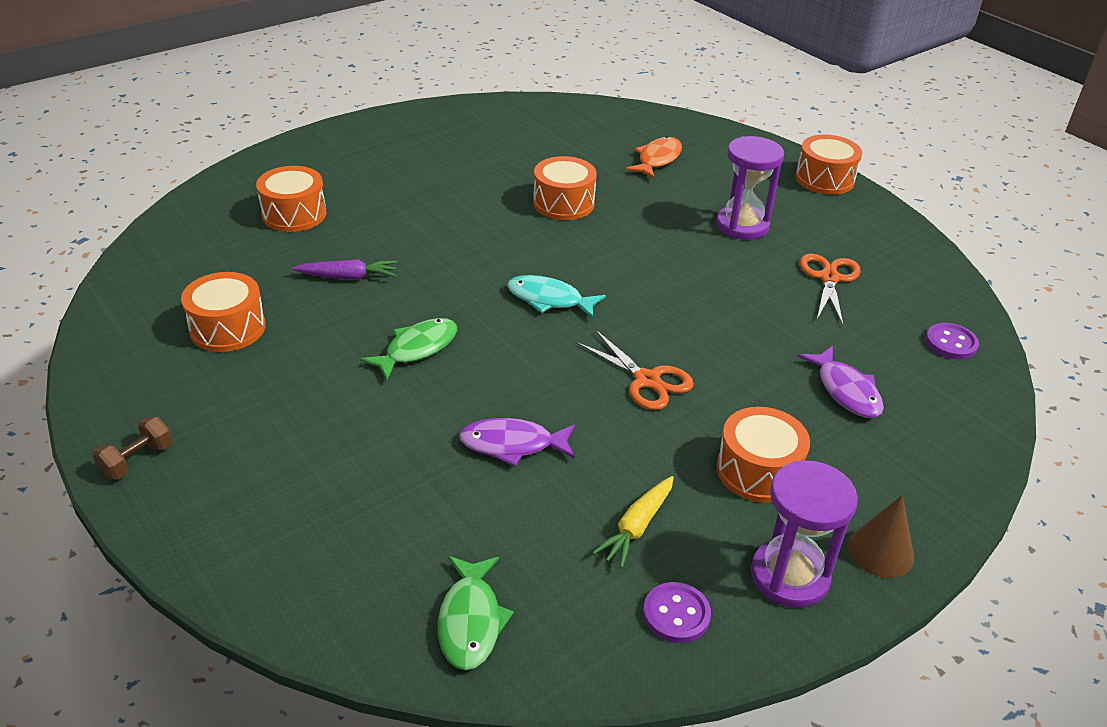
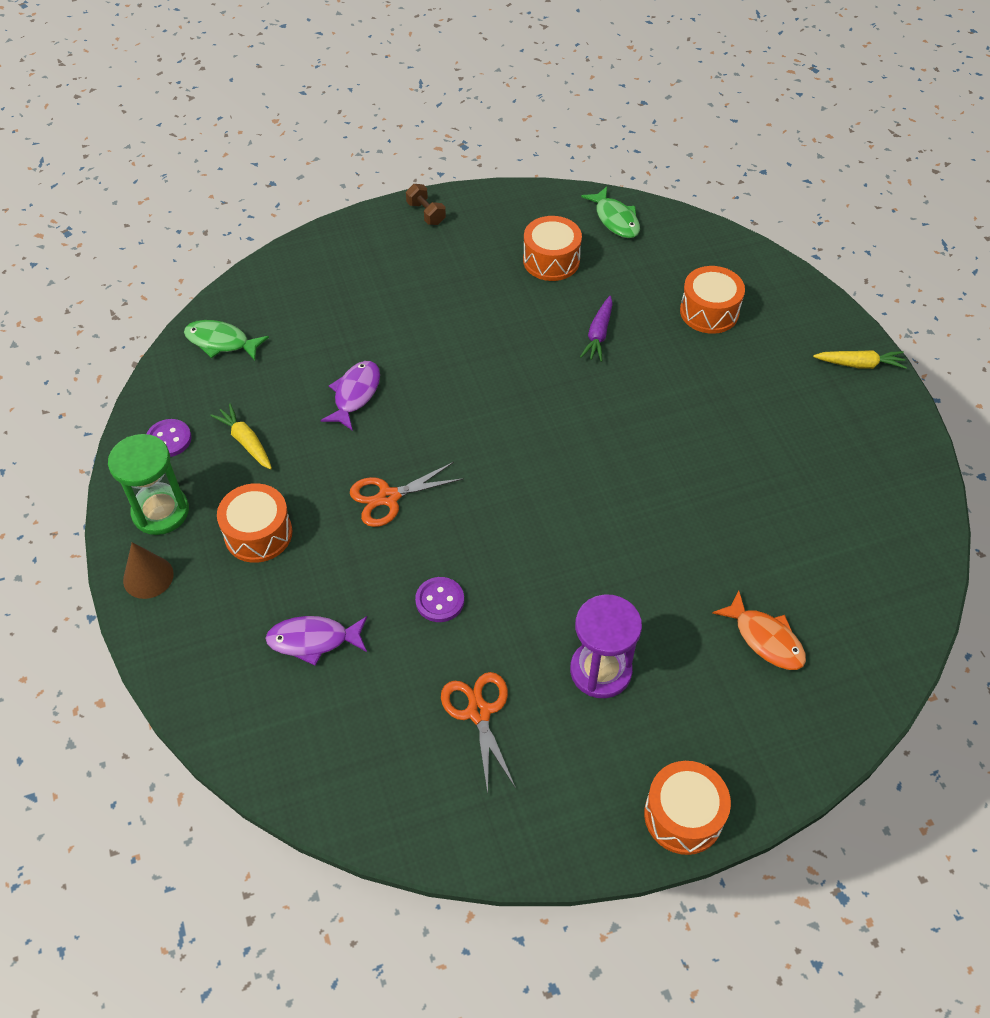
camera: 110 degrees right, 15 degrees up
(344, 136) = (859, 364): none -> yellow carrot
(417, 349) = (486, 361): green fish -> green fish (615, 219)
(549, 299) = (521, 461): turquoise fish -> none
(563, 203) = (684, 517): orange drum -> none
(789, 576) = (161, 512): purple hourglass -> green hourglass
(829, 278) = (478, 712): orange scissors -> orange scissors turned 135 degrees counterclockwise
(951, 343) = (336, 773): purple button -> purple button (440, 600)

